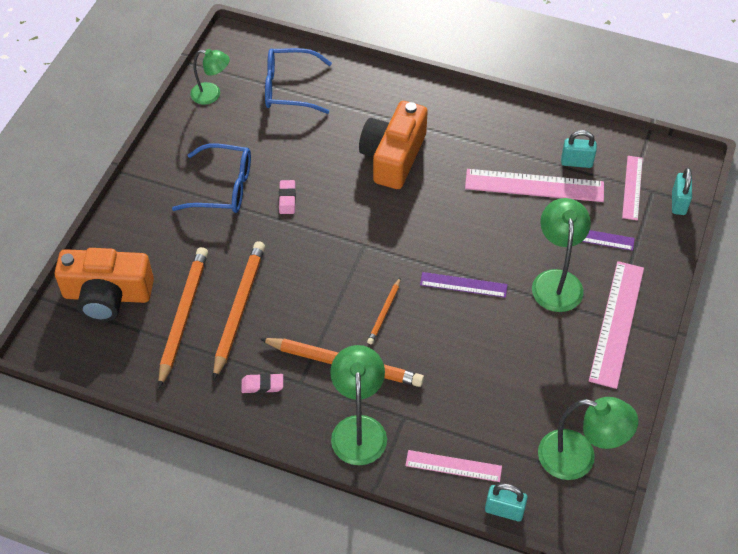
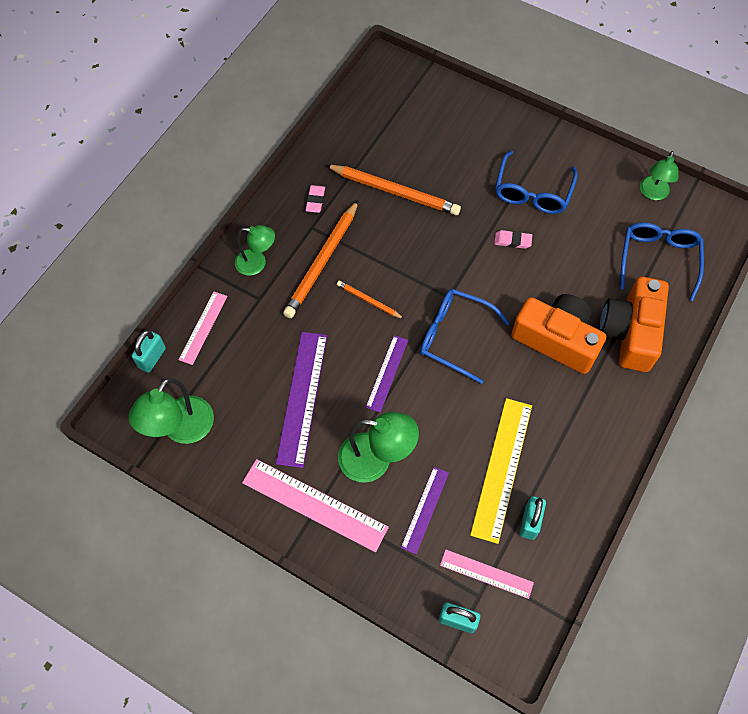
camera: 100 degrees right, 10 degrees up
(107, 295) = (426, 103): orange camera -> orange camera (630, 332)
(183, 316) = (395, 152): orange pencil -> none
(358, 428) = (257, 263): green lamp -> green lamp, size x0.66
(409, 235) = (454, 336): none -> blue glasses
(510, 353) = (302, 398): none -> purple ruler
(534, 185) = (502, 468): pink ruler -> yellow ruler

